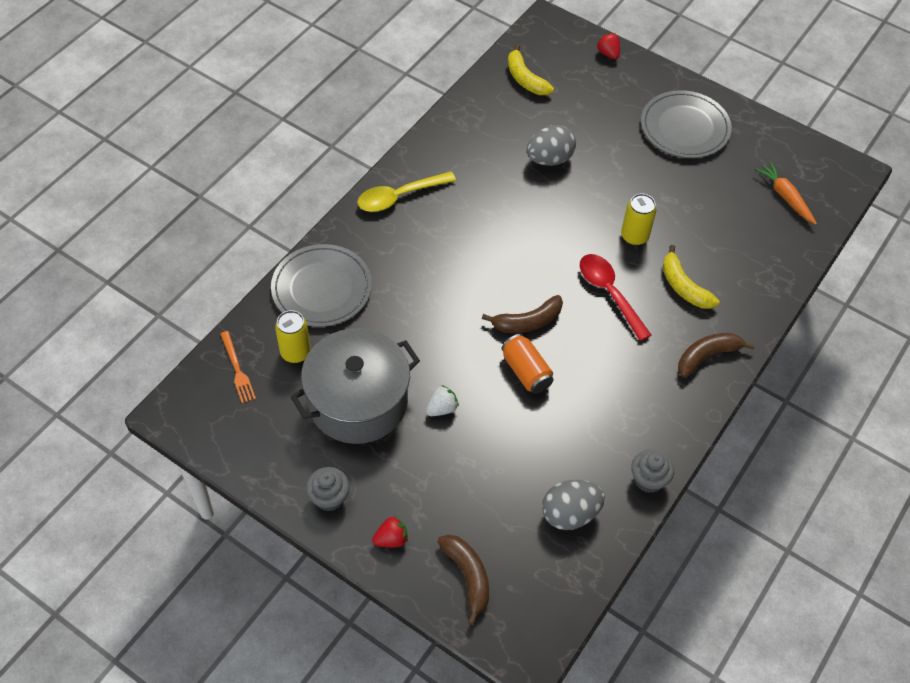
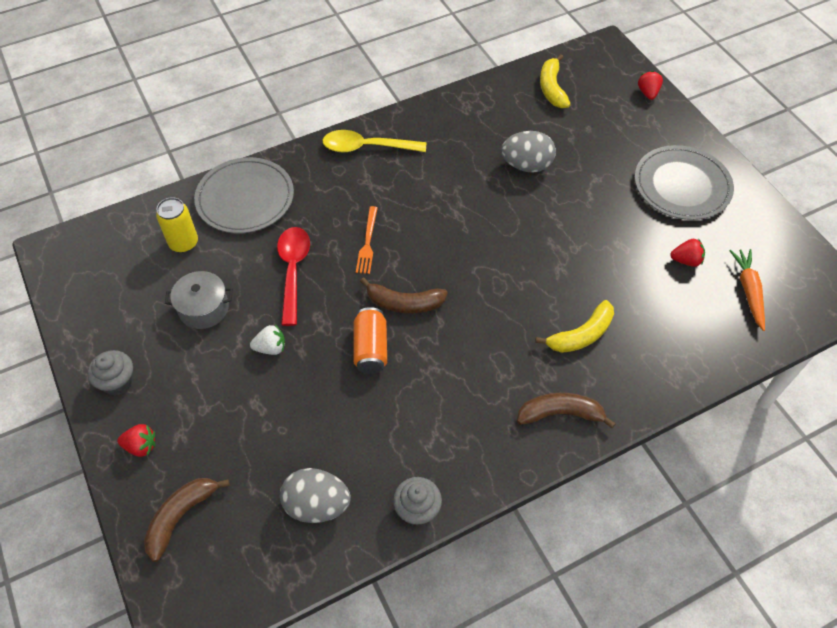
camera: 30 degrees right, 0 degrees up
(237, 369) = (127, 237): orange fork -> orange fork (367, 242)
(358, 401) = (203, 308): grey pot -> grey pot, size x0.50
(467, 576) = (181, 516): brown banana -> brown banana turned 150 degrees counterclockwise
(609, 293) = (501, 310): red spoon -> red spoon (293, 271)
(634, 236) = (562, 267): yellow can -> none
(683, 286) = (581, 335): yellow banana -> yellow banana turned 120 degrees counterclockwise
(725, 191) = (686, 260): none -> red strawberry

